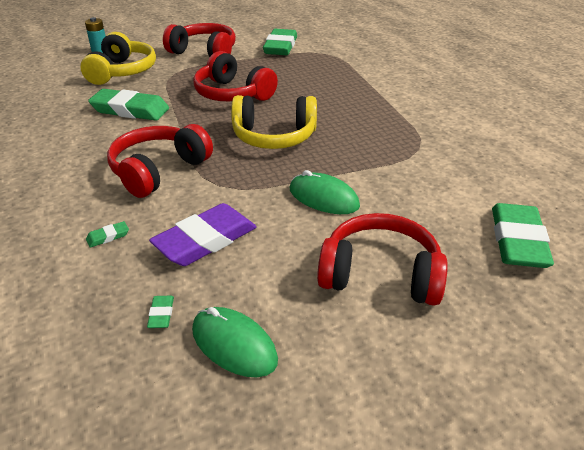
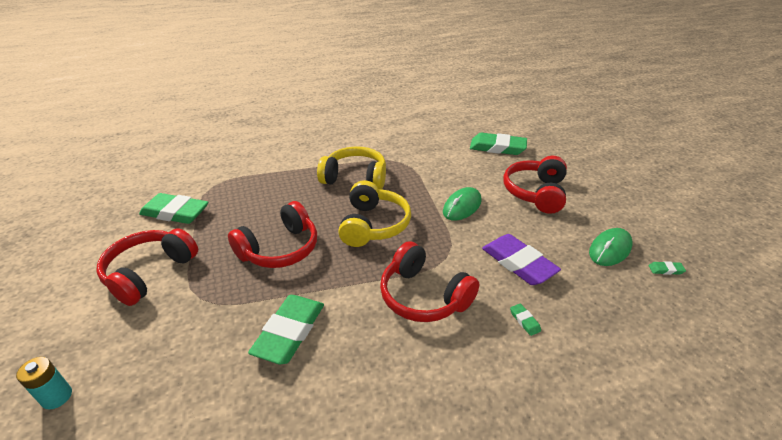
camera: 85 degrees left, 0 degrees up
(122, 72) = (165, 355): yellow headphones -> yellow headphones (355, 178)
(161, 314) = (598, 282): green eraser -> green eraser (665, 270)

